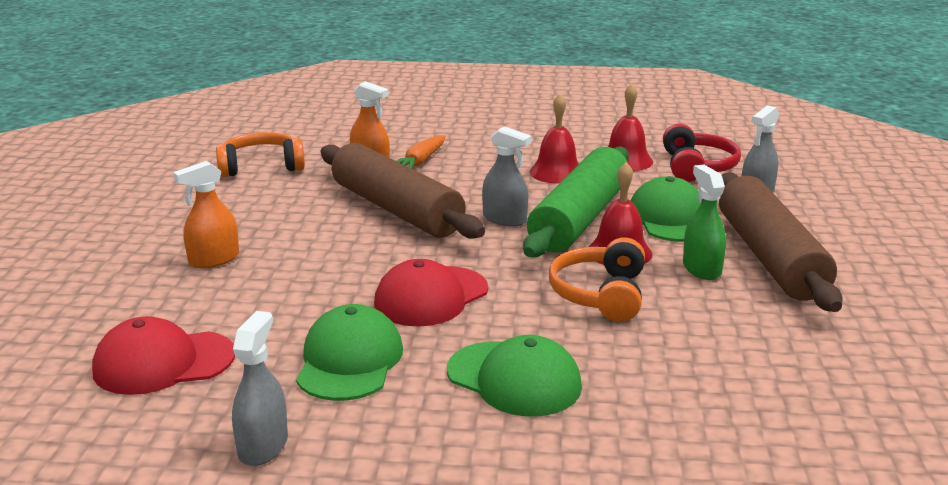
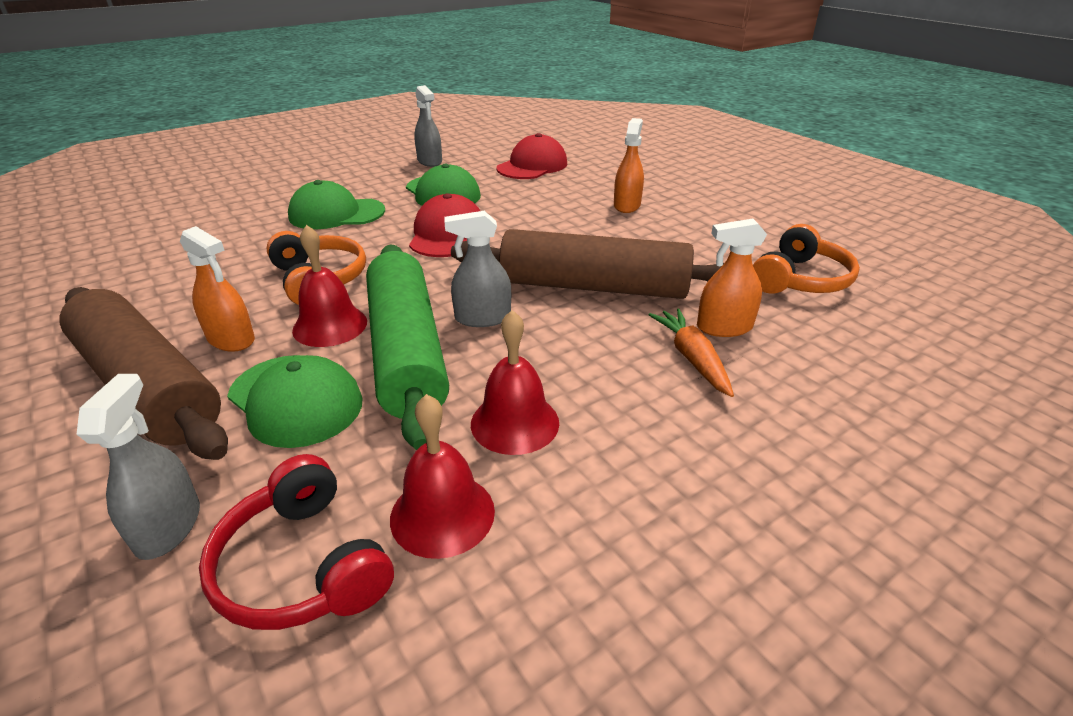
camera: 140 degrees right, 10 degrees up
(701, 269) = (231, 339): green spray bottle -> orange spray bottle

